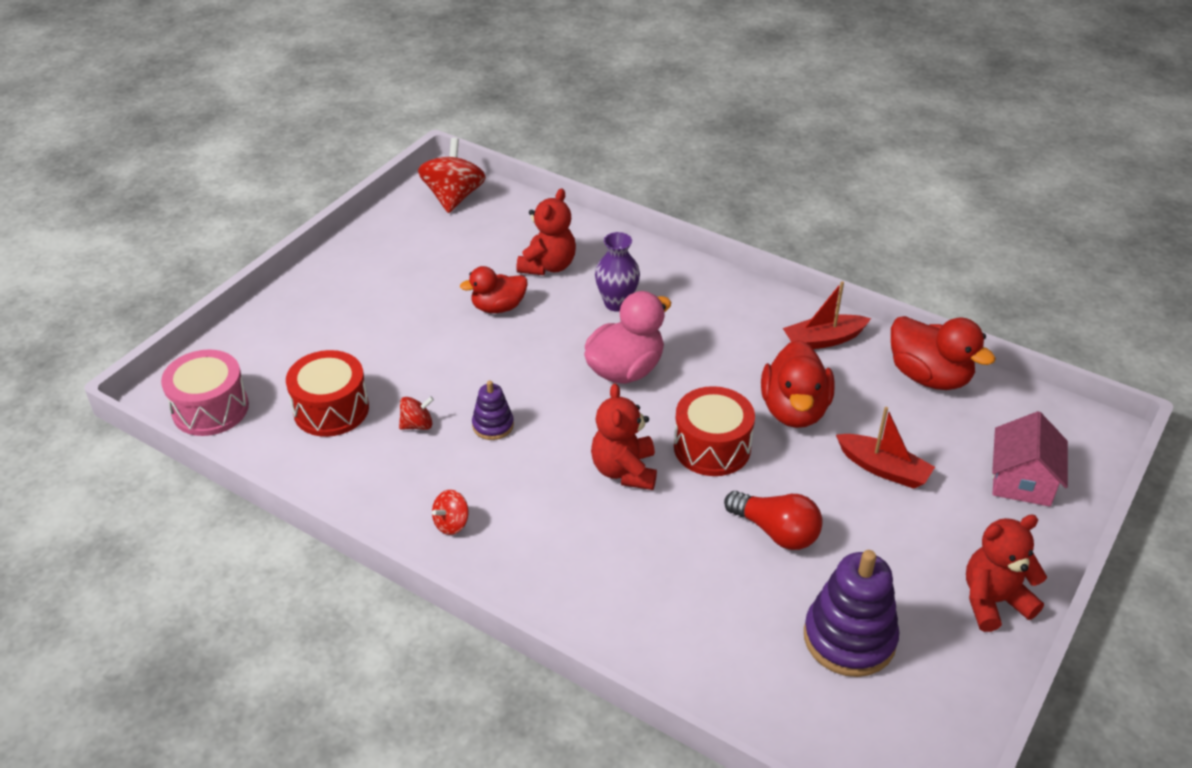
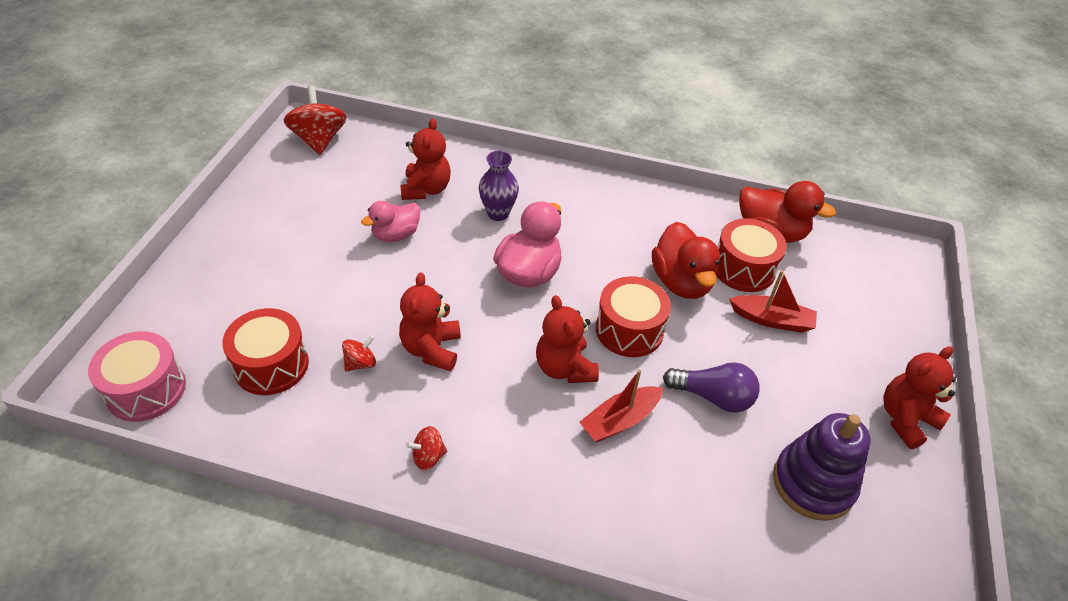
camera: 20 degrees left, 5 degrees up
(451, 523) = (428, 457): red spinning top -> red spinning top turned 45 degrees clockwise
(493, 425) = (431, 349): purple stacking toy -> red teddy bear
(498, 307) = (395, 235): red duck -> pink duck
(776, 531) = (713, 397): red light bulb -> purple light bulb
(823, 340) = (678, 216): red boat -> red boat (620, 420)
(876, 409) = (743, 268): none -> red drum
(1022, 480) = (877, 307): pink house -> none

